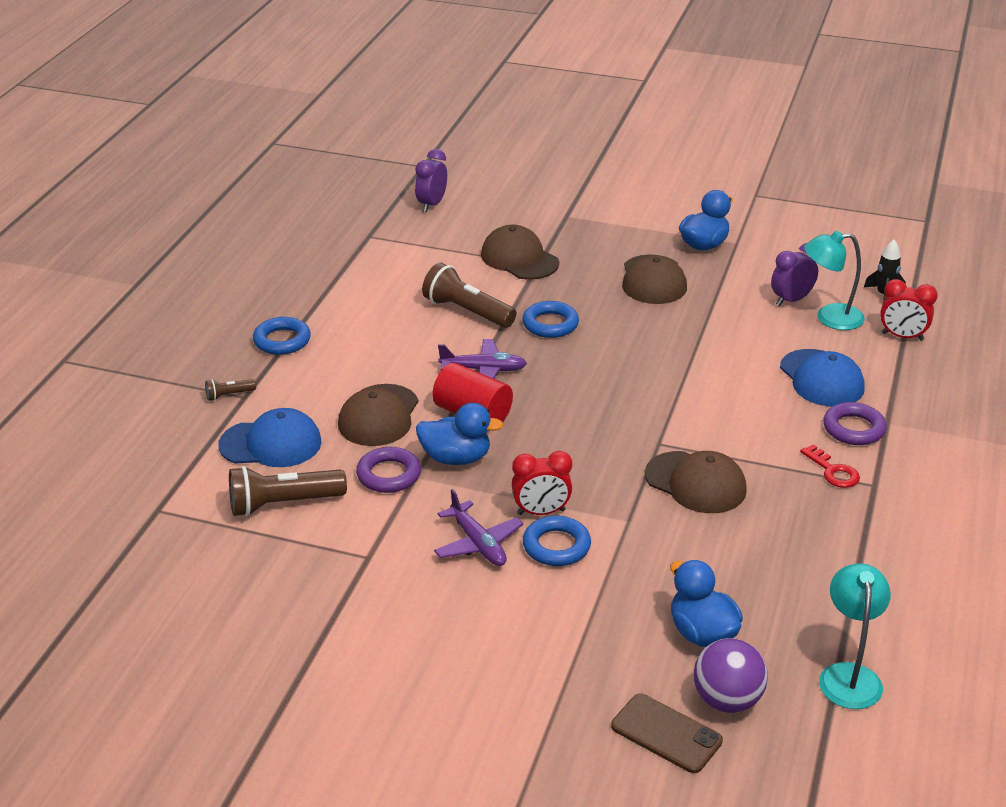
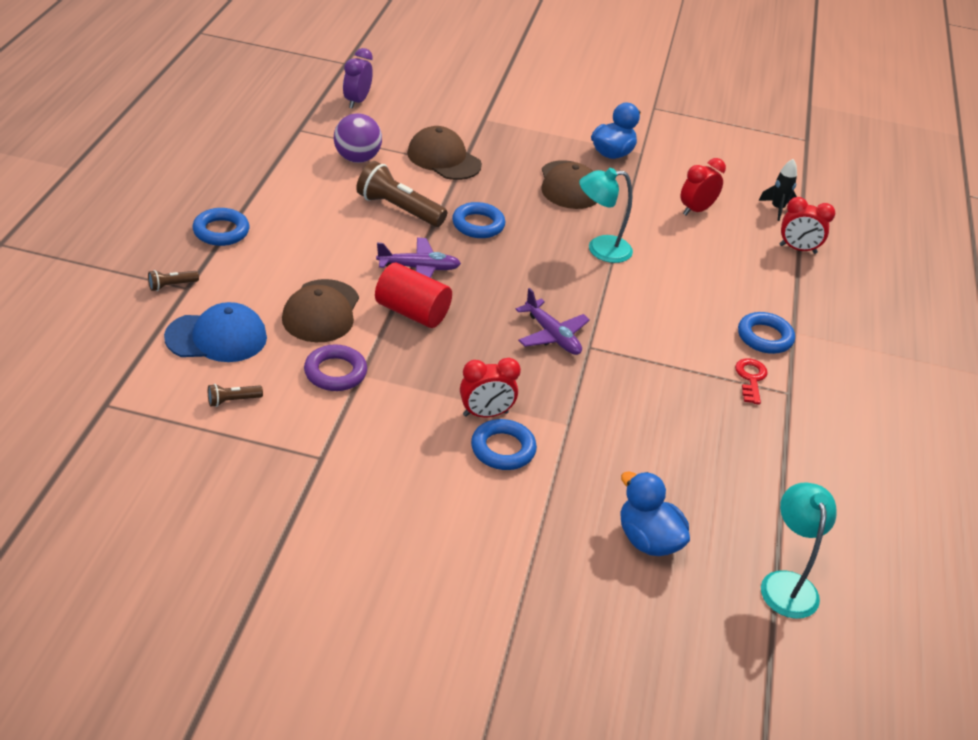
camera: 10 degrees left, 5 degrees up
(283, 504) = (232, 401): brown flashlight -> brown flashlight, size x0.47
(456, 458) = (399, 357): blue duck -> none
(478, 544) = (428, 445): purple plane -> purple plane (552, 336)
(666, 733) = (624, 644): brown phone -> none
(695, 483) = (627, 387): brown cap -> none
(727, 700) = (678, 609): purple ball -> purple ball (357, 158)
(791, 300) = (696, 210): purple clock -> red clock
(821, 379) = (731, 287): blue cap -> none
(829, 318) = (732, 228): turquoise lamp -> turquoise lamp (600, 249)
(833, 471) = (751, 378): red key -> red key turned 135 degrees counterclockwise
(853, 429) = (764, 337): purple ring -> blue ring

